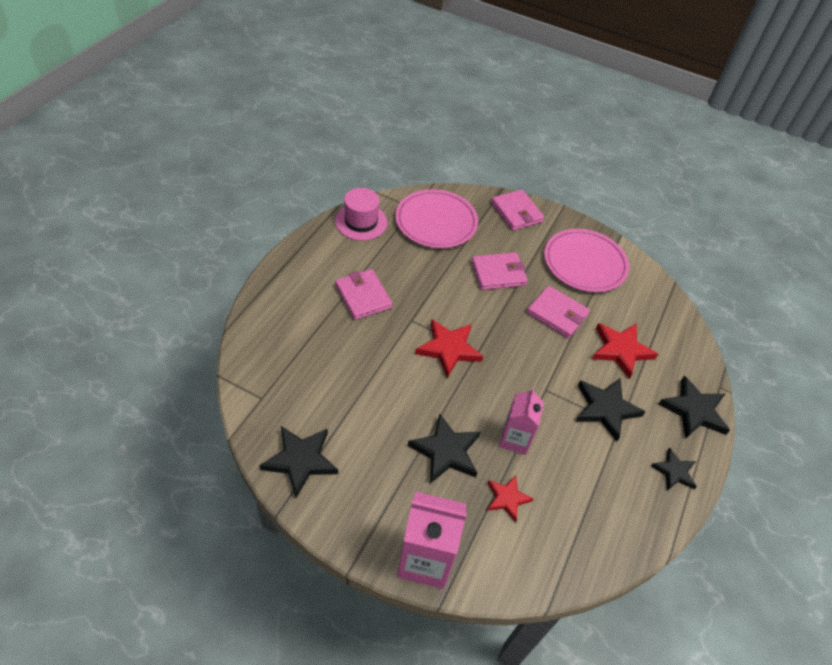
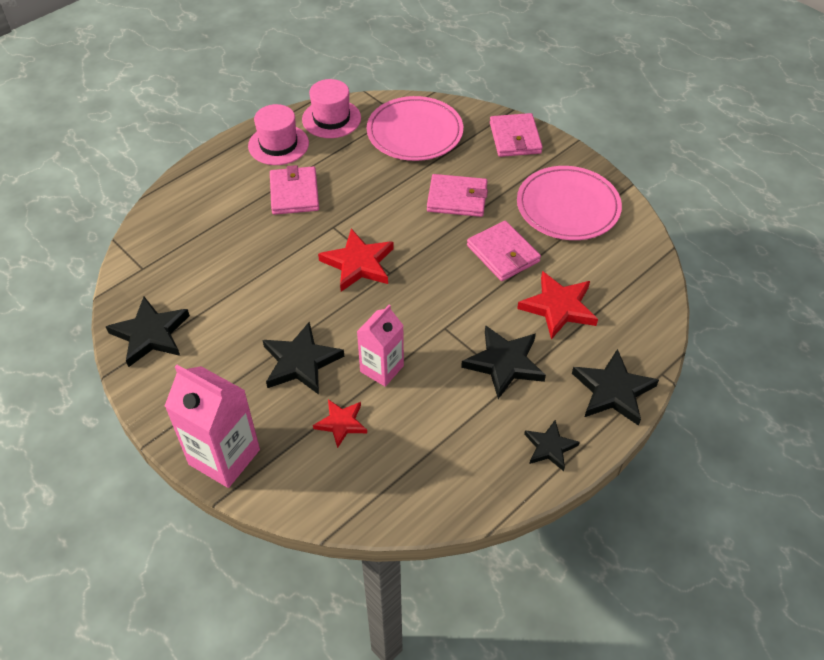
camera: 25 degrees right, 0 degrees up
(327, 254) = (278, 144): none -> pink hat

